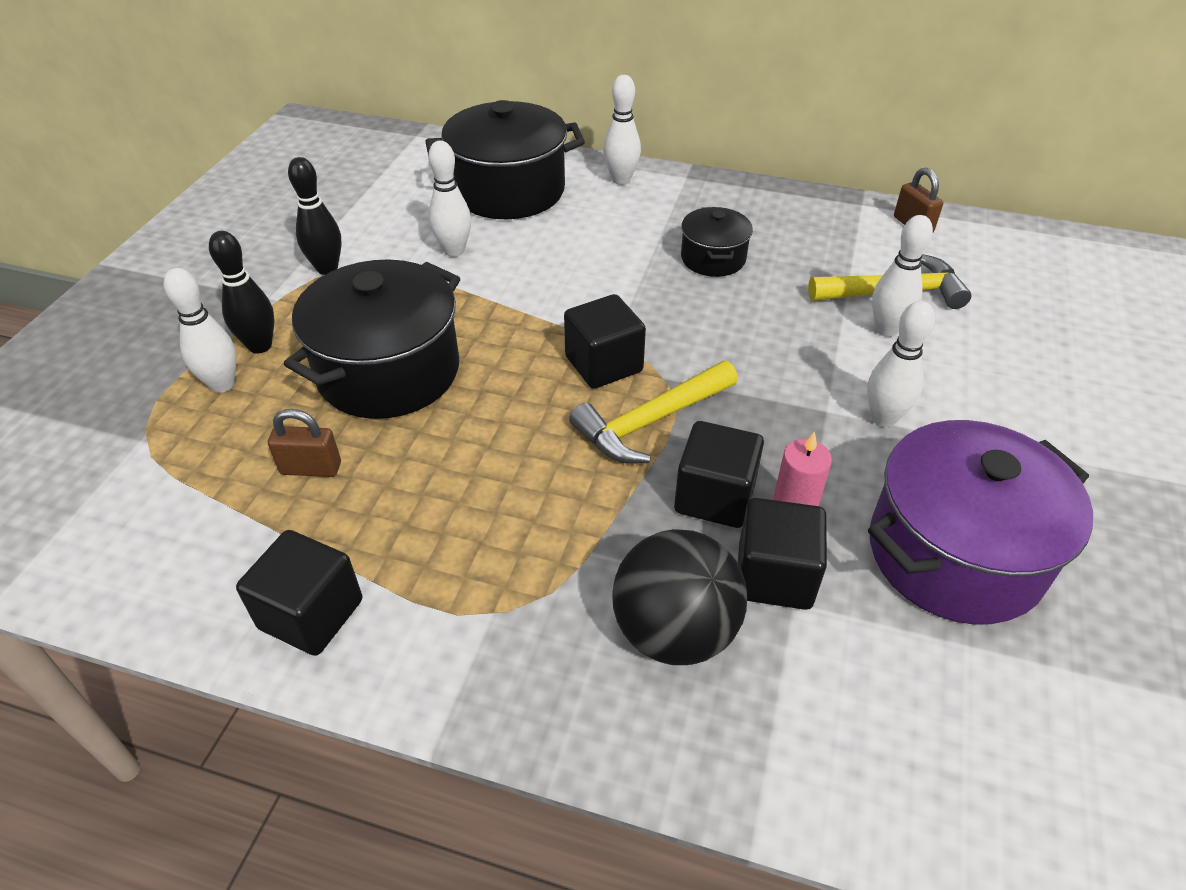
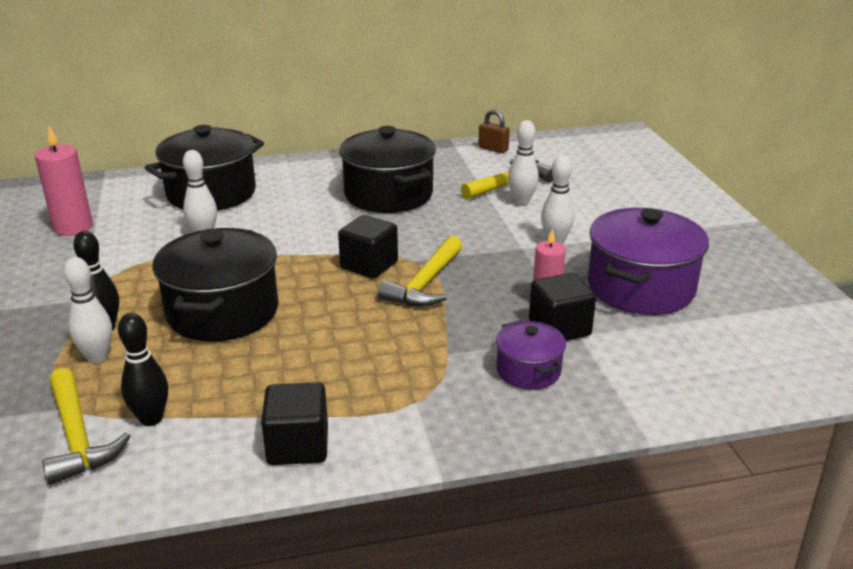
camera: 30 degrees left, 15 degrees down
(121, 488) = (78, 437): none -> yellow hammer
(311, 468) = (219, 377): brown padlock -> none
(327, 268) = (113, 271): black bowling pin -> black bowling pin (151, 419)
(336, 194) = (73, 227): none -> pink candle
(621, 180) = (287, 169): white bowling pin -> none
(674, 631) = (528, 370): black ball -> purple pot
(713, 258) = (388, 194): black pot -> black pot, size x1.89
(714, 497) = (495, 305): black cube -> none

